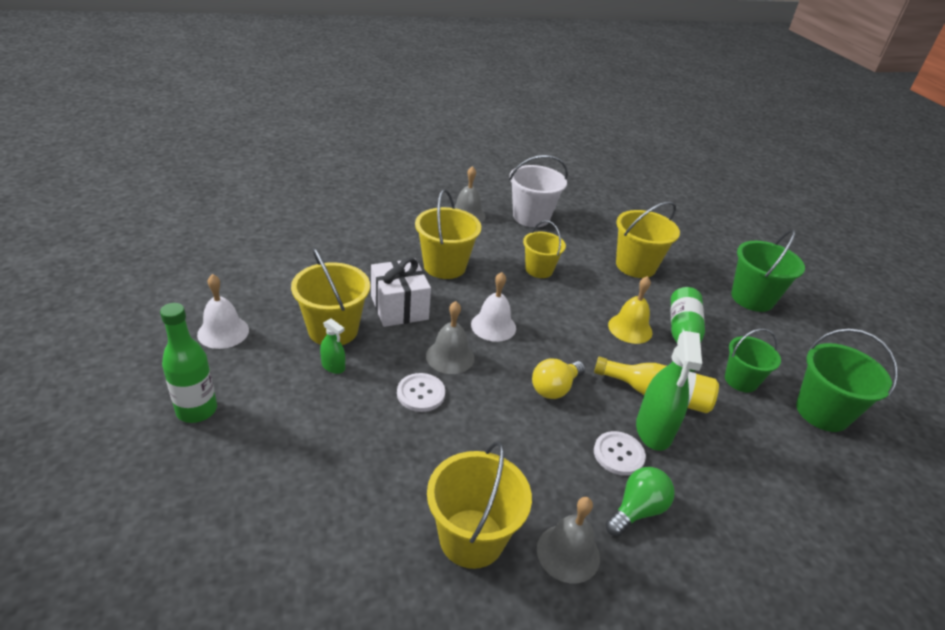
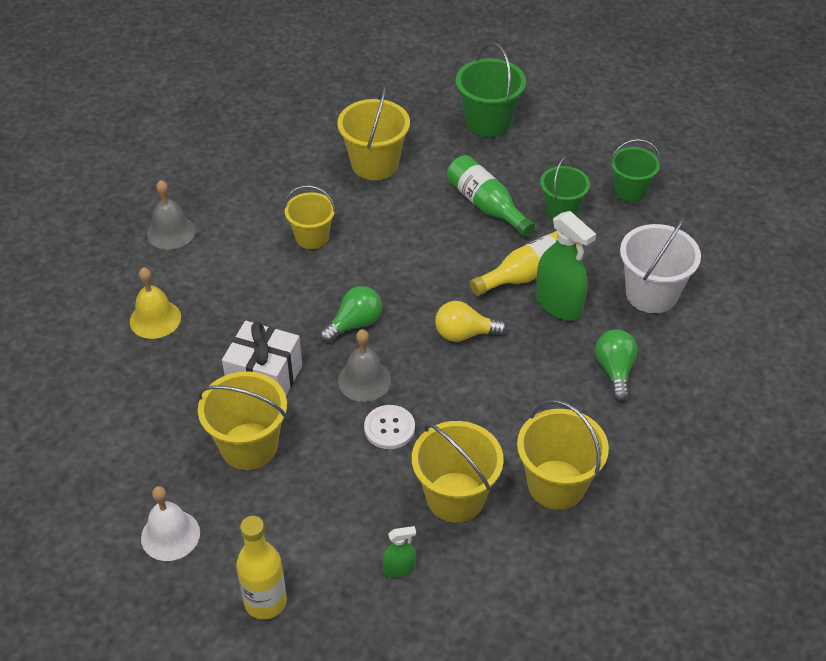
camera: 45 degrees left, 10 degrees up
(197, 410) = (265, 602): green bottle -> yellow bottle
(333, 366) = (299, 472): green spray bottle -> green spray bottle (399, 569)
(444, 266) = (237, 305): yellow bucket -> yellow bucket (455, 497)
(493, 326) = (355, 324): white bell -> green light bulb
(531, 217) = (227, 184): white bucket -> white bucket (651, 294)
(554, 388) = (464, 334): yellow light bulb -> yellow light bulb turned 90 degrees clockwise
(568, 553) = (614, 436): grey bell -> none
(618, 454) = (561, 343): white button -> none
(630, 328) = (445, 232): yellow bell -> yellow bell (155, 319)
(822, 412) = (630, 190): green bucket -> green bucket, size x0.67

